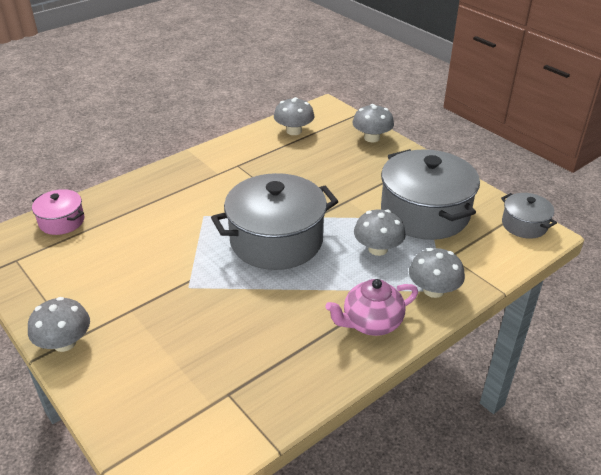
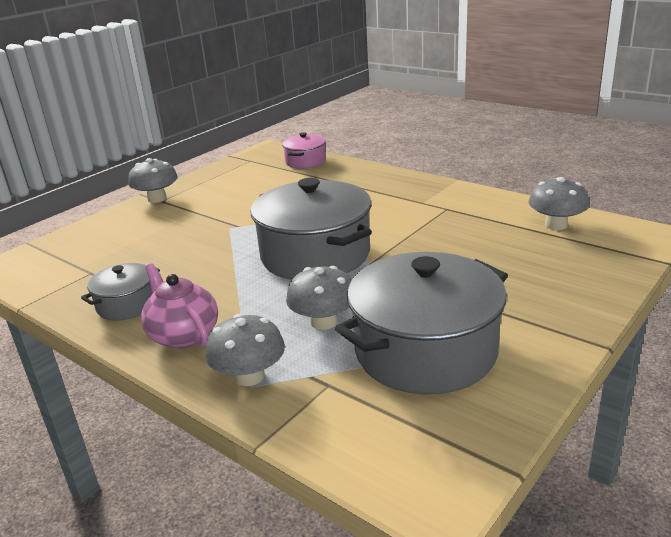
camera: 80 degrees right, 10 degrees down
(372, 138) = (598, 281): grey mushroom -> none
(524, 225) = (451, 467): grey pot -> grey pot (127, 305)

